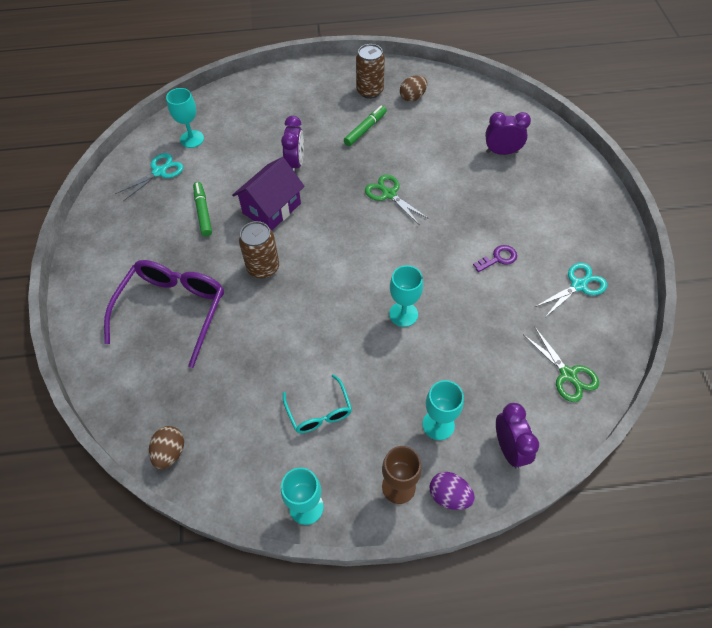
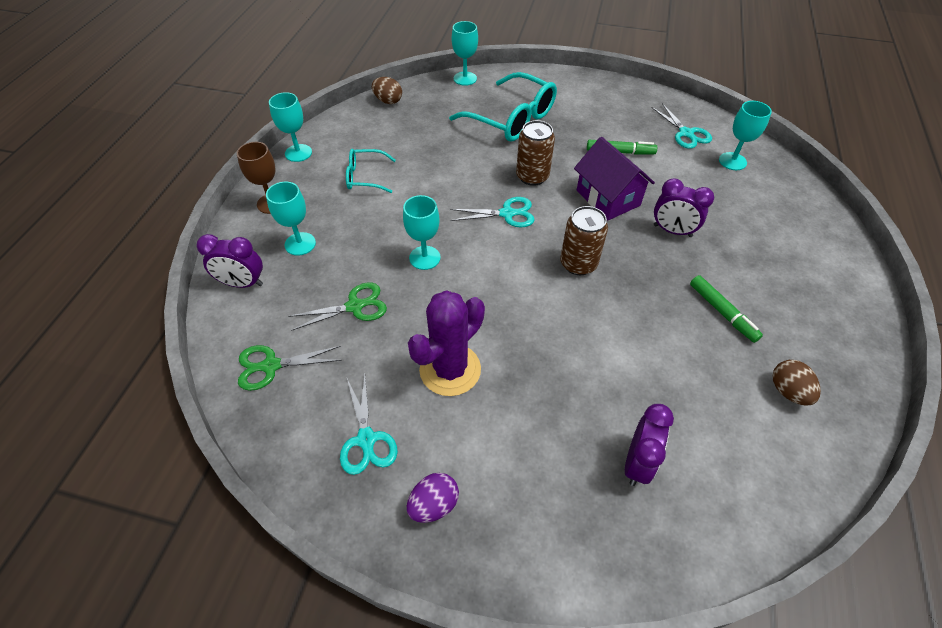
camera: 110 degrees right, 5 degrees down
(100, 383) = (465, 78): none -> turquoise goblet
(173, 310) = (512, 119): purple glasses -> turquoise glasses
(322, 272) = (507, 214): none -> turquoise scissors
(370, 91) = (807, 342): brown can -> brown can (578, 264)
(389, 194) = (595, 299): green scissors -> green scissors (355, 306)
(449, 496) = (240, 230): purple egg -> purple egg (434, 505)
(498, 258) = (450, 369): purple key -> purple cactus

